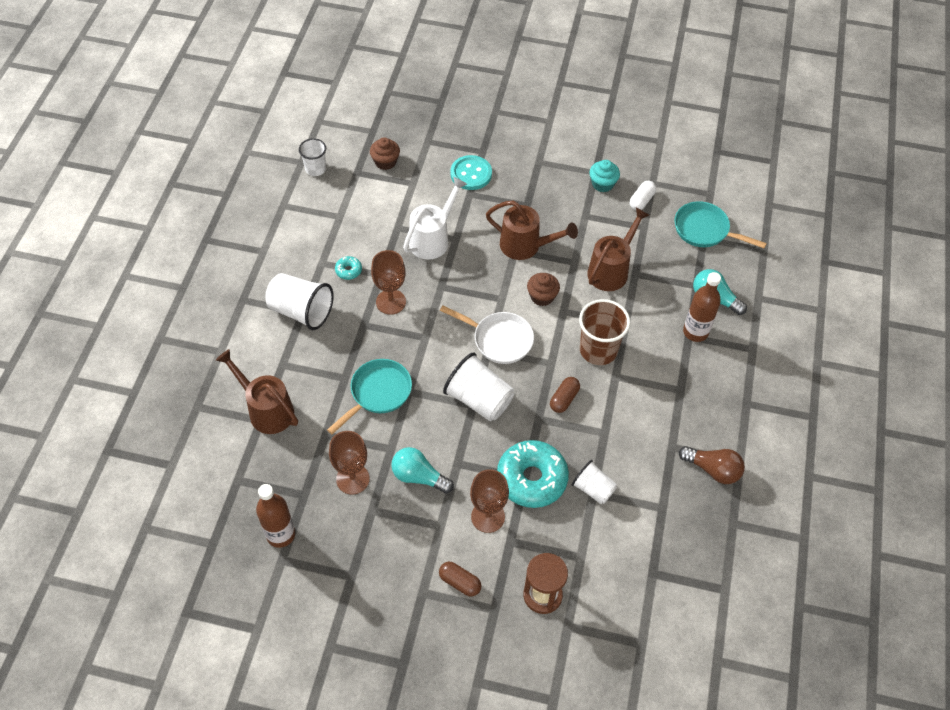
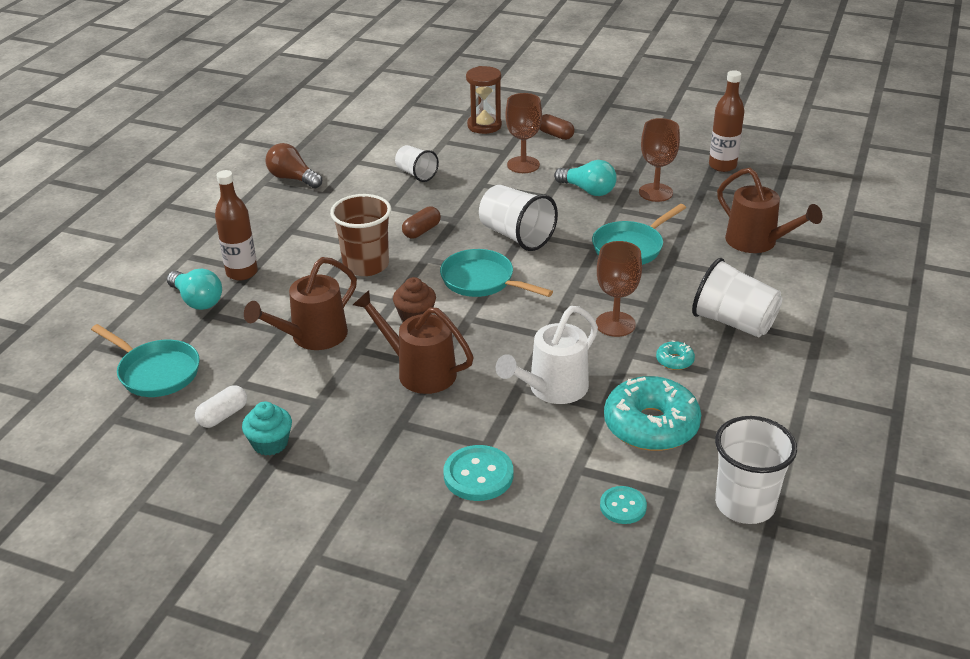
camera: 170 degrees left, 20 degrees down
(315, 169) = (745, 504): white cup -> white cup, size x1.63
(385, 162) = (623, 506): brown cupcake -> turquoise button
(499, 340) = (482, 281): white pan -> turquoise pan
(532, 479) = (474, 183): turquoise donut -> turquoise donut (651, 425)

